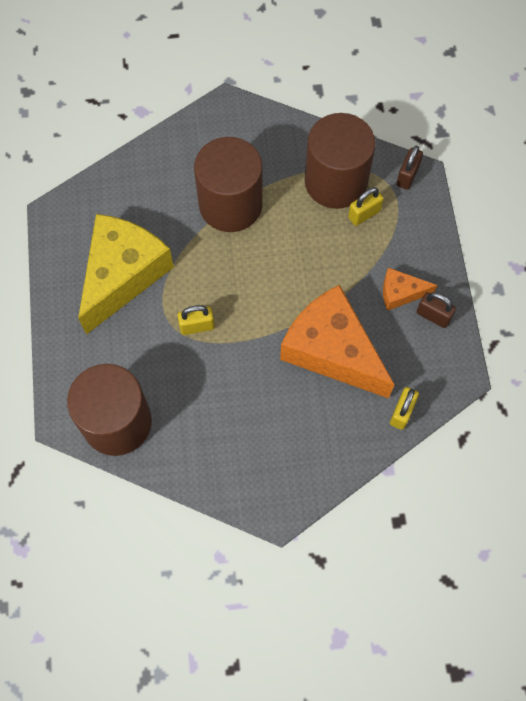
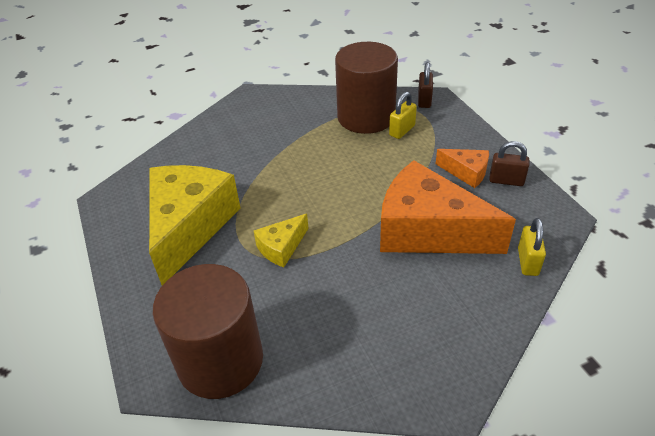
camera: 15 degrees left, 25 degrees down
(197, 326) = (281, 247): yellow padlock -> yellow cheese
(230, 204) = (279, 152): brown cylinder -> none
(400, 293) = (466, 172): orange cheese -> orange cheese turned 135 degrees counterclockwise

